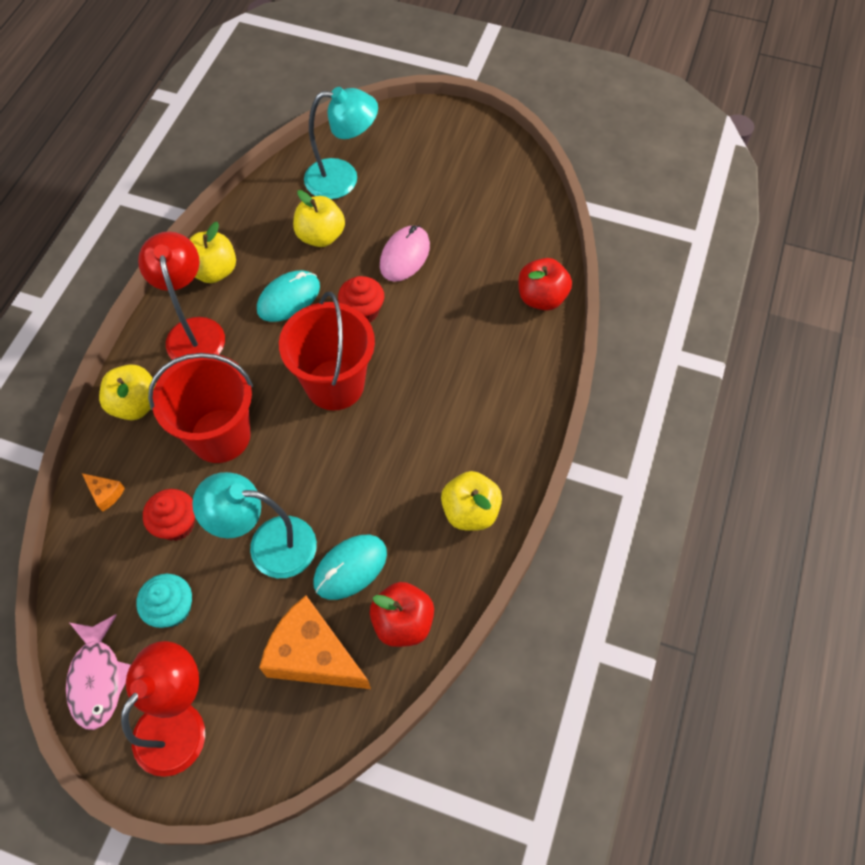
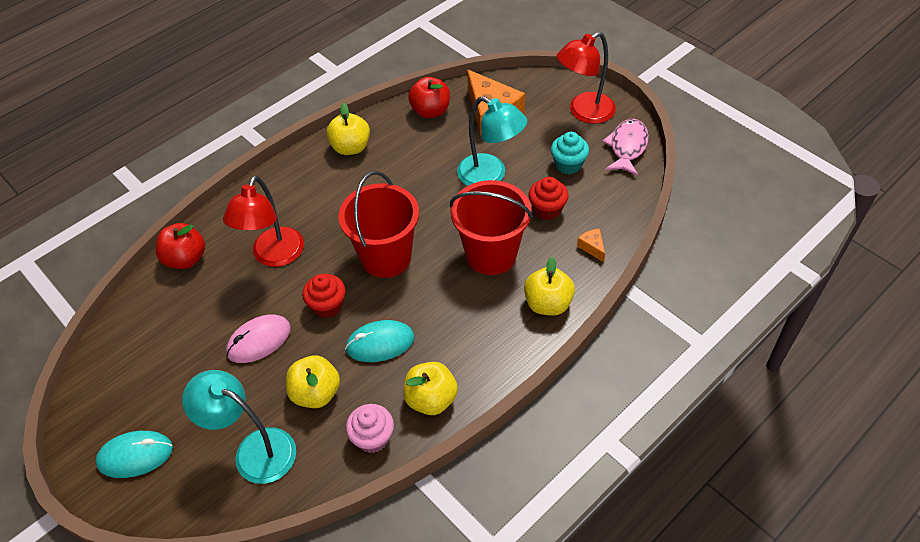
camera: 150 degrees left, 10 degrees down
(194, 331) = (475, 347): red lamp -> red lamp (274, 256)
(249, 223) = (373, 438): none -> pink cupcake
(350, 568) = (445, 146): turquoise mouse -> turquoise mouse (135, 455)

